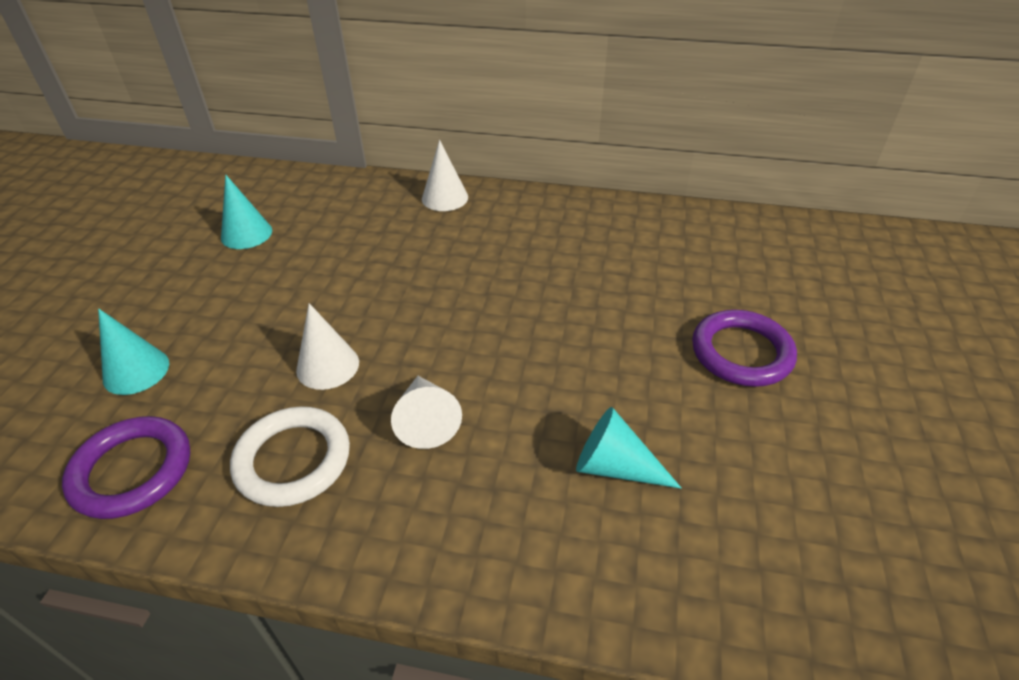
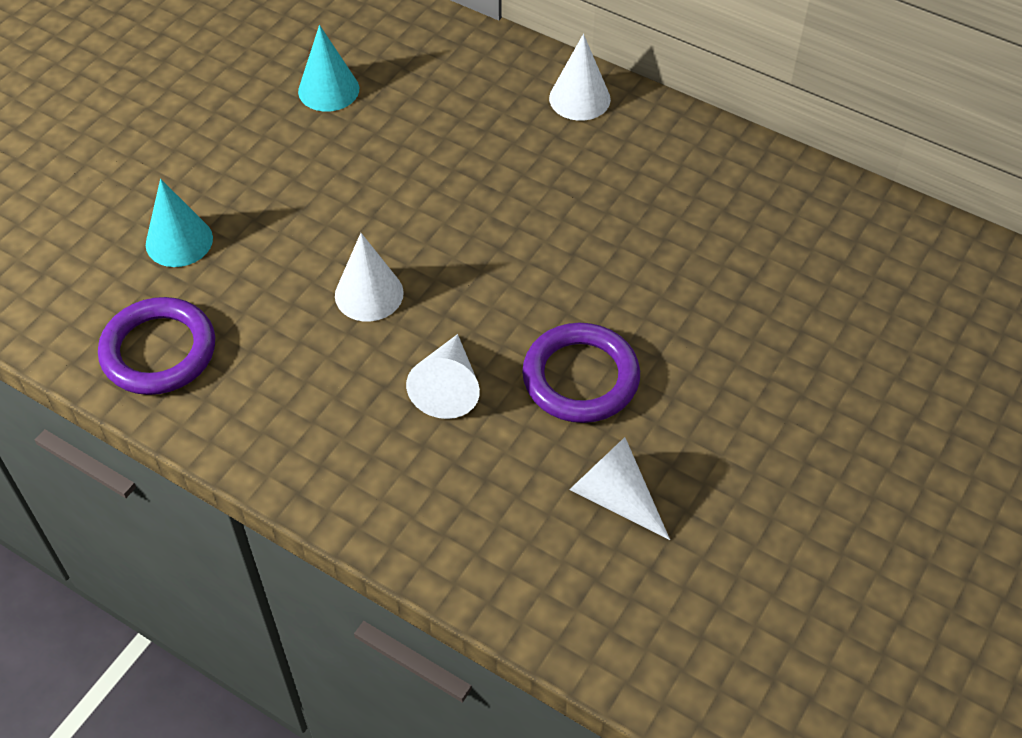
camera: 20 degrees right, 10 degrees up
(293, 460) = (306, 388): white ring -> none
(615, 466) = (614, 496): turquoise cone -> white cone
(741, 353) = (826, 418): purple ring -> purple ring (580, 378)

